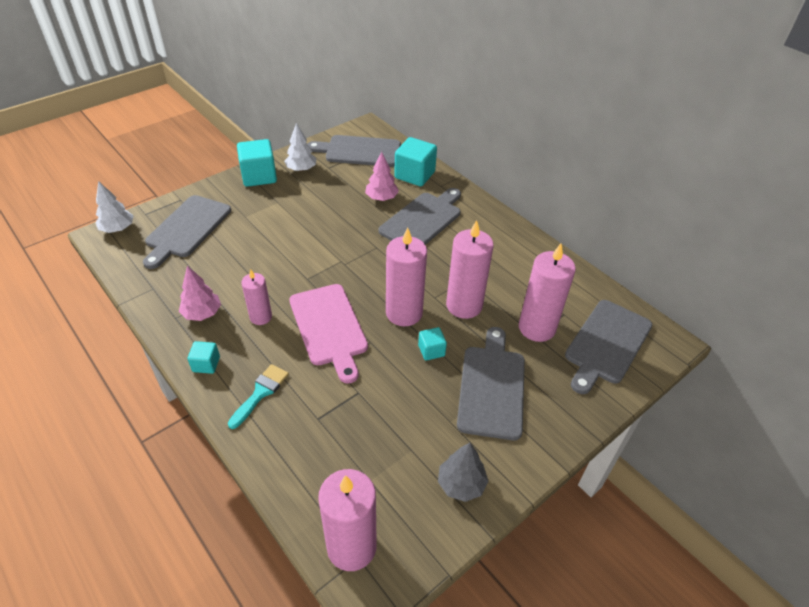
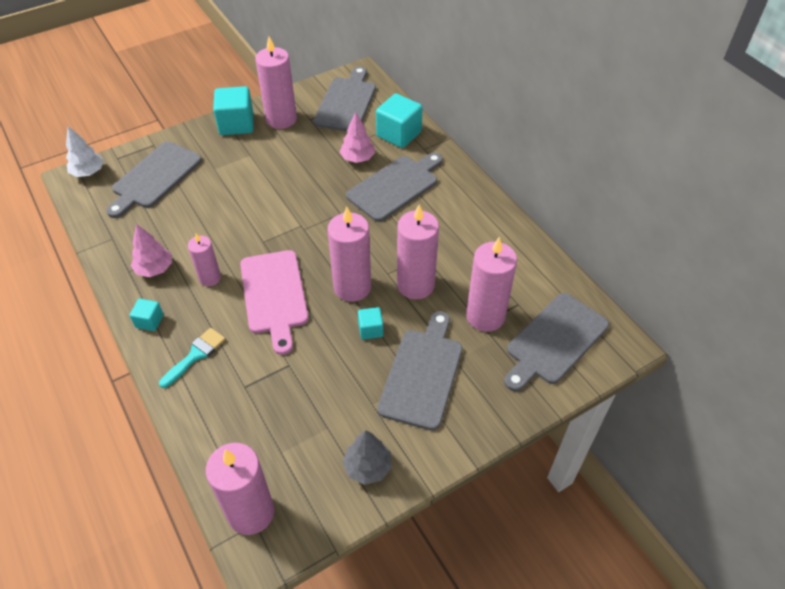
camera: 10 degrees right, 5 degrees up
(301, 169) = (281, 119): white tree -> pink candle
(359, 151) = (346, 102): grey cutting board -> grey cutting board turned 90 degrees clockwise

